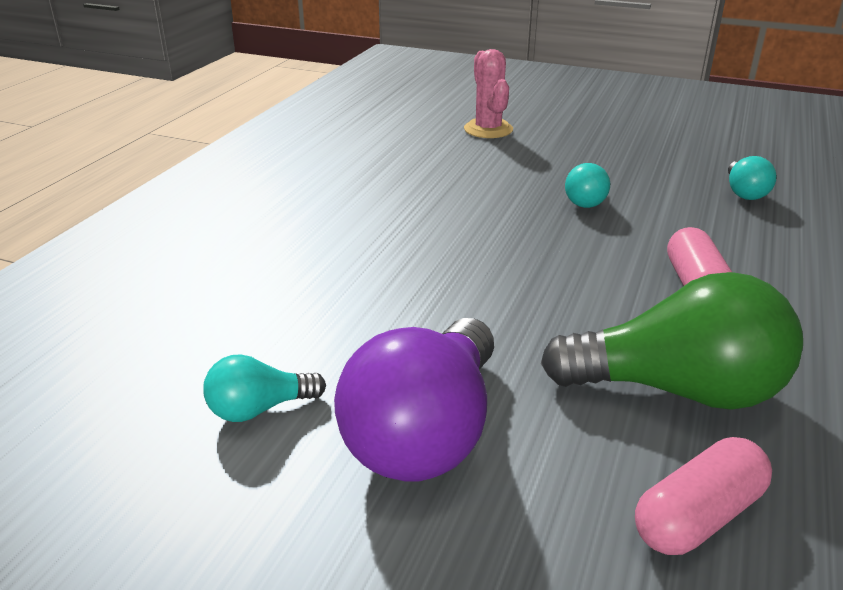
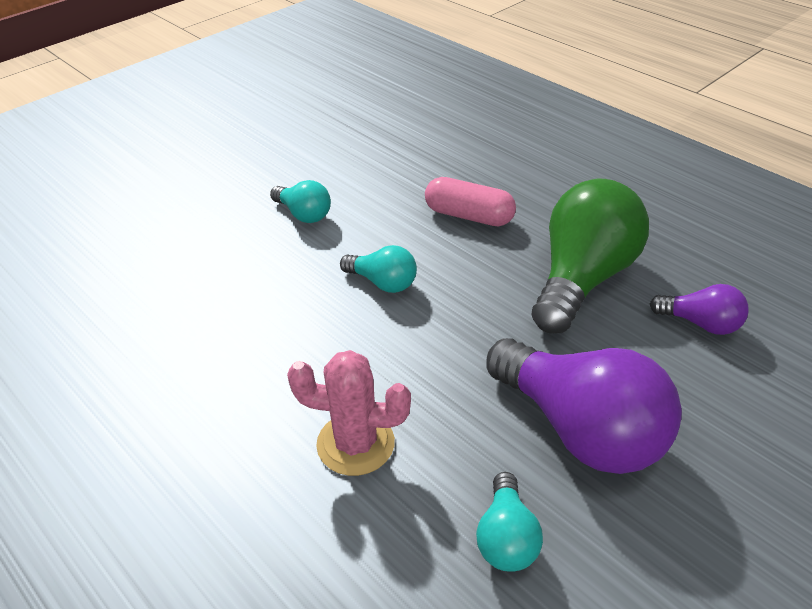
camera: 65 degrees left, 10 degrees up
(488, 129) = (103, 217): pink cactus -> pink cactus (355, 444)
(698, 516) = (700, 323): pink capsule -> purple light bulb
(744, 192) = (358, 134): turquoise light bulb -> turquoise light bulb (383, 283)

